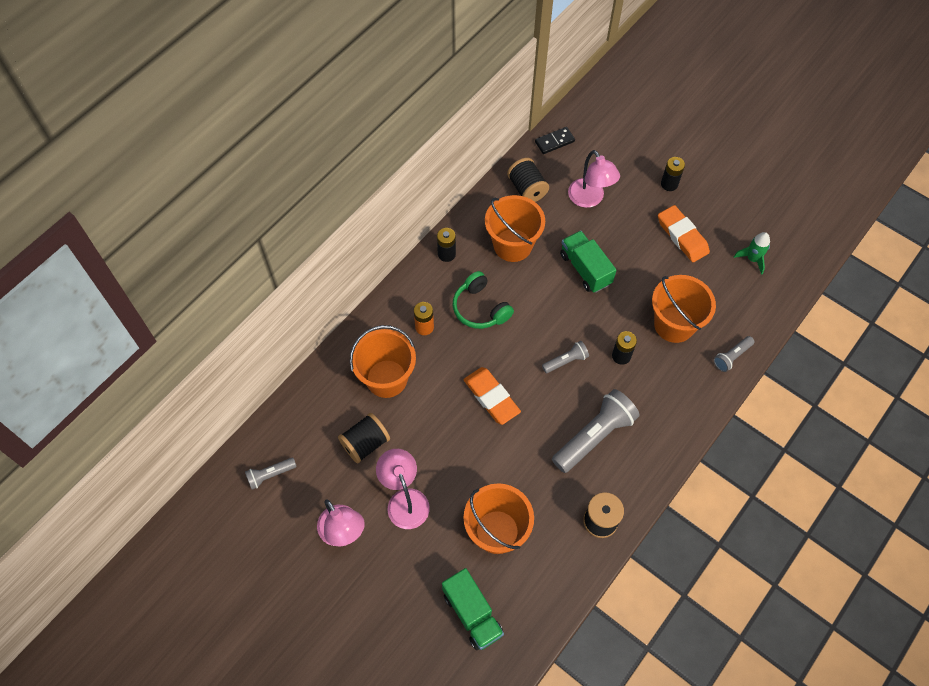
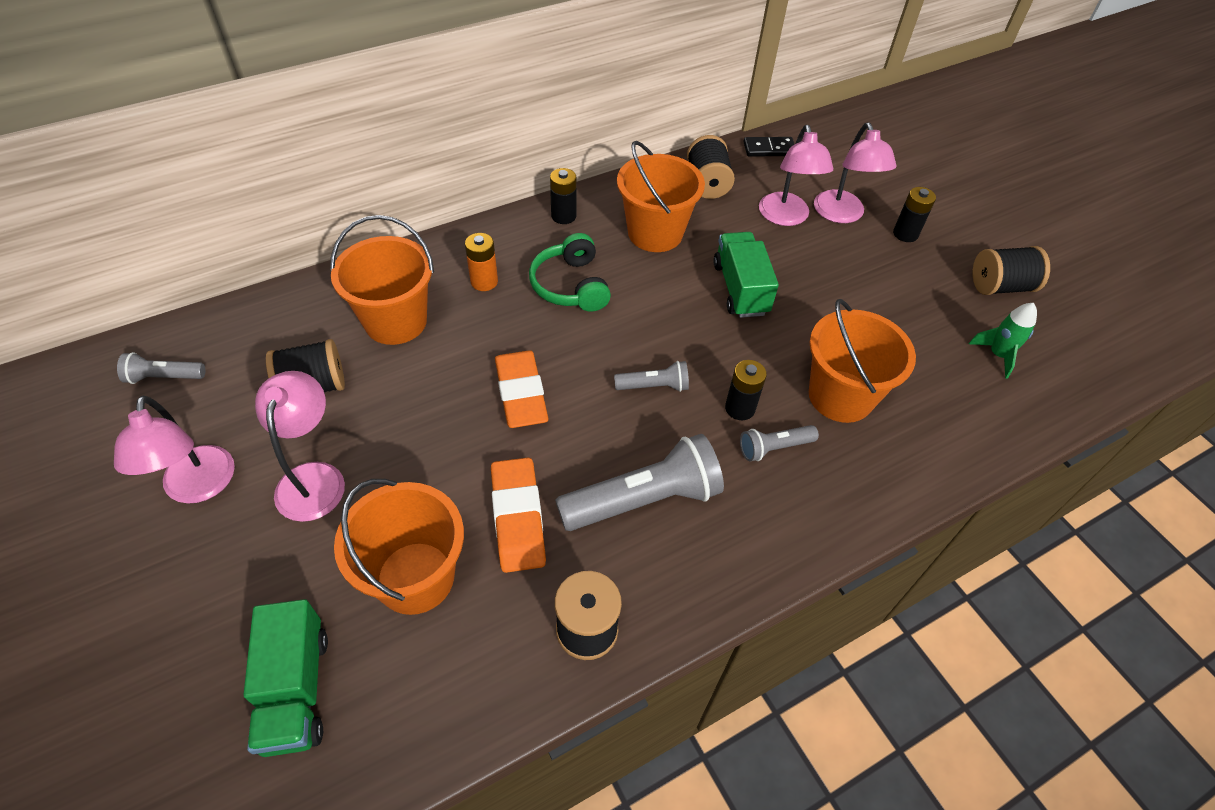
camera: 20 degrees right, 10 degrees down
(624, 183) = (842, 215): none -> pink lamp
(682, 236) = (899, 295): orange eraser -> orange eraser (518, 518)
(731, 357) = (916, 470): grey flashlight -> grey flashlight (774, 447)
(739, 205) = (1000, 286): none -> black spool

